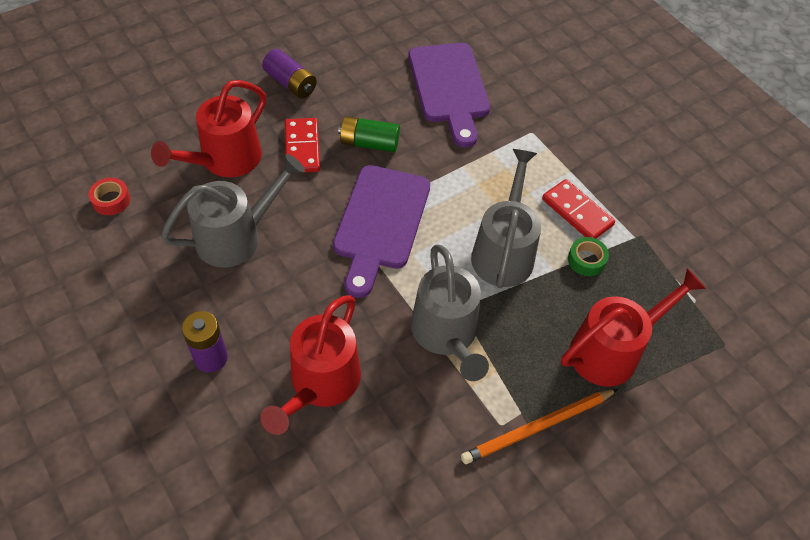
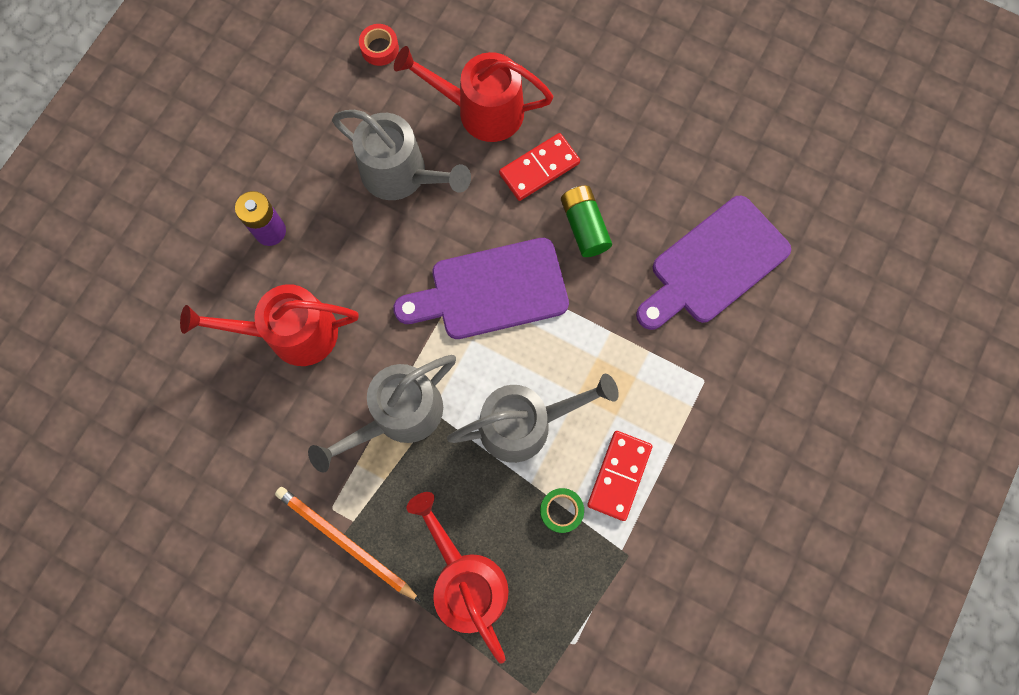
camera: 65 degrees right, 20 degrees up
(290, 83) = (616, 108): purple battery -> none
(612, 350) = (465, 580): red watering can -> red watering can turned 150 degrees counterclockwise

